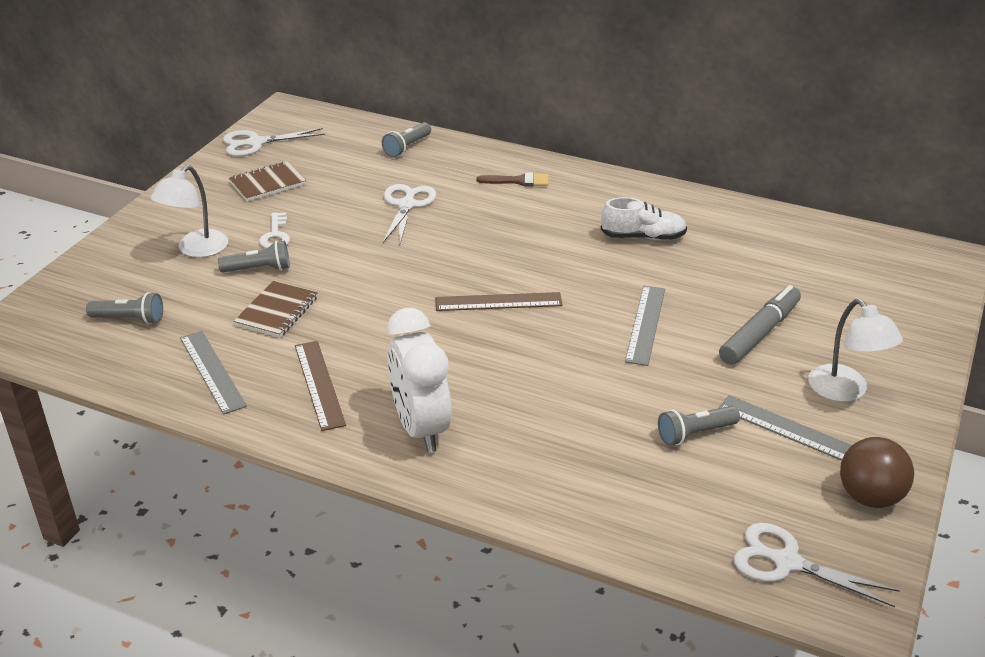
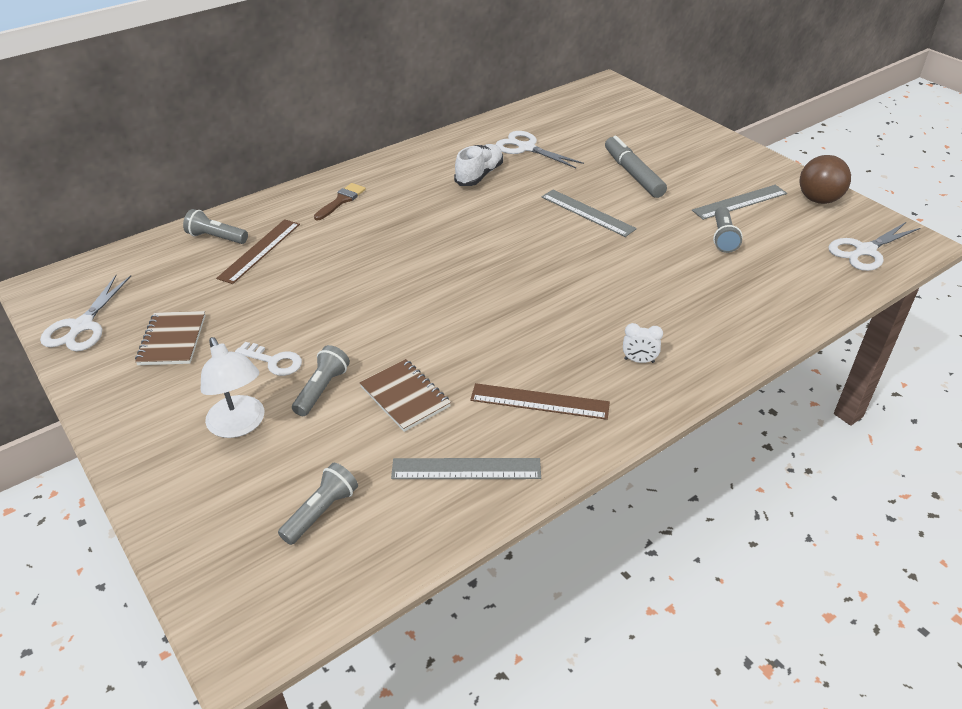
camera: 60 degrees left, 5 degrees up
(407, 147) = (216, 237): grey flashlight -> grey flashlight turned 135 degrees clockwise
(407, 205) = (312, 267): white scissors -> white scissors (526, 148)
(420, 428) = (639, 360): white clock -> white clock, size x0.40
(498, 302) = (503, 267): brown ruler -> brown ruler (260, 250)
(845, 391) = (715, 168): white lamp -> none

